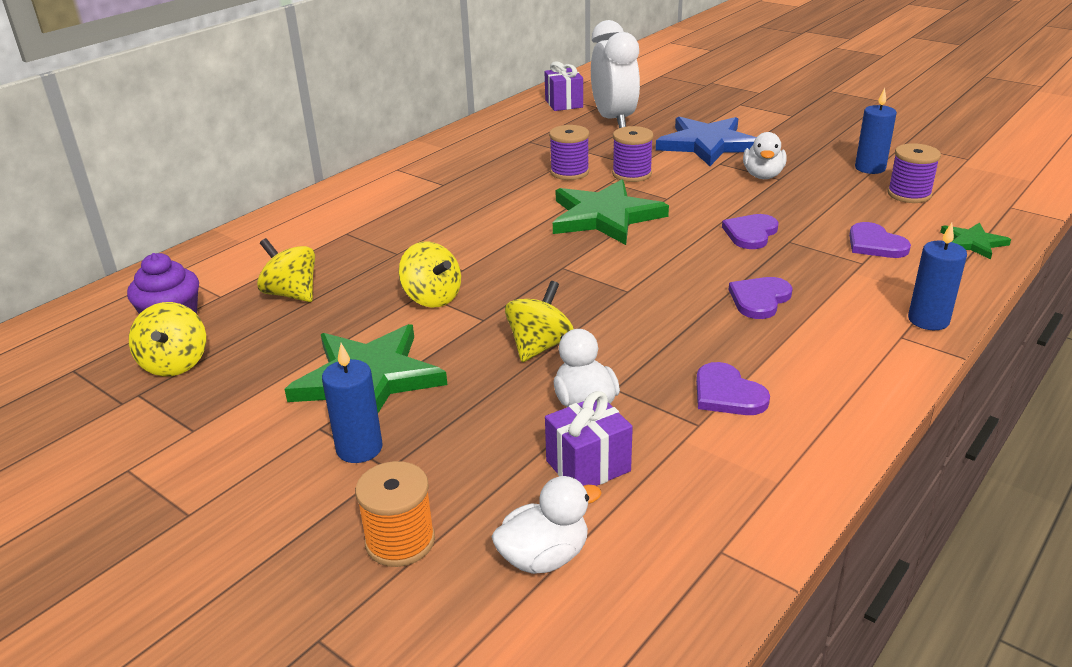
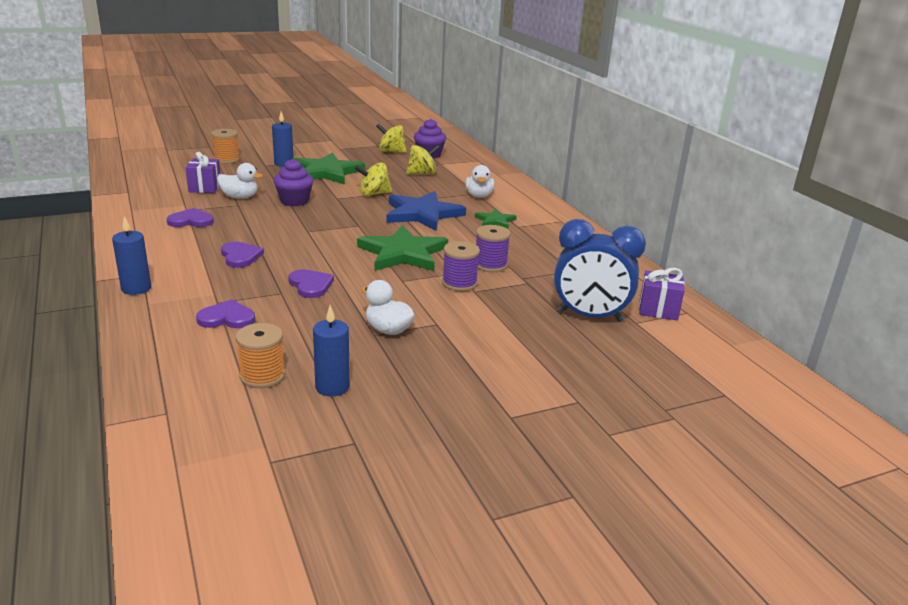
camera: 115 degrees right, 5 degrees down
(539, 346) = (294, 201): yellow spinning top -> purple cupcake
(544, 557) = (180, 172): white duck -> white duck (479, 196)
(613, 120) = (590, 316): white clock -> blue clock
(707, 144) = (483, 335): blue star -> blue star (422, 214)
(909, 194) = (262, 376): purple spool -> orange spool
(972, 243) = (162, 355): green star -> green star (495, 221)

